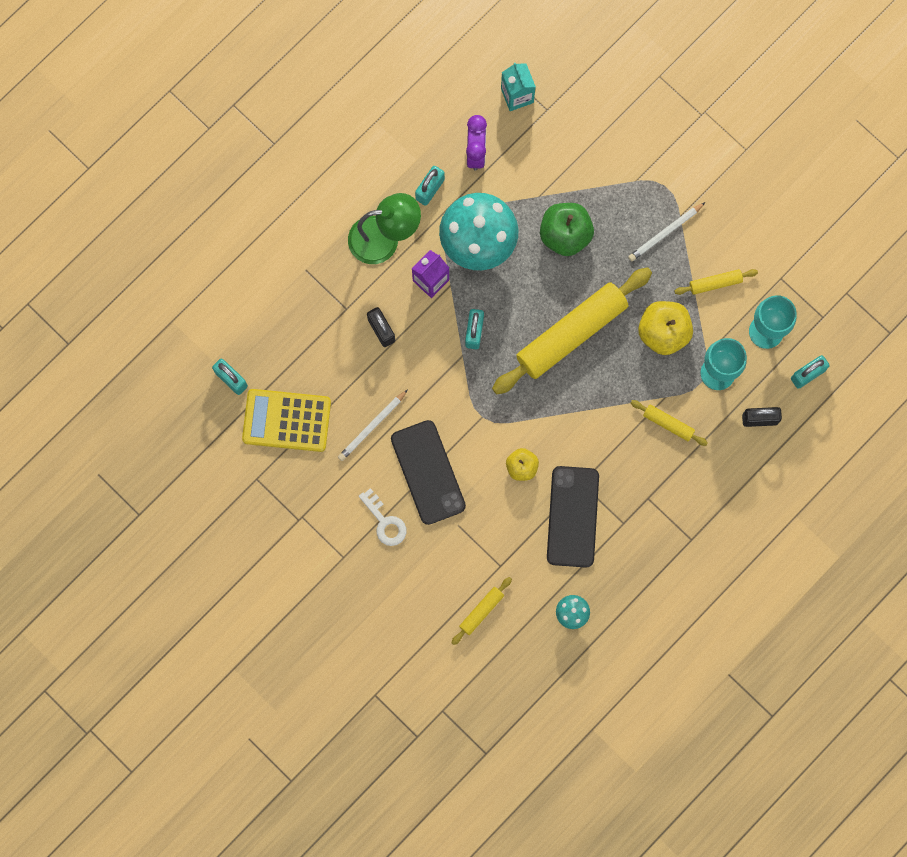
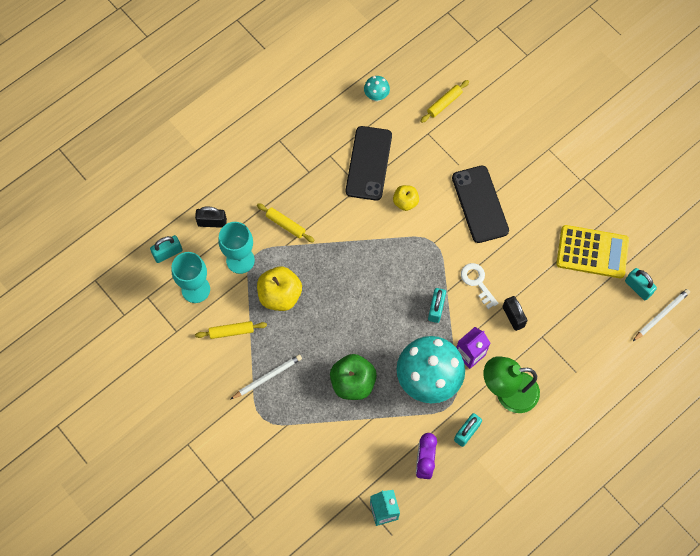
camera: 175 degrees left, 10 degrees down
(372, 426) = (523, 242): white pencil -> white pencil (661, 315)
(385, 522) = (515, 171): white key -> white key (477, 282)
(571, 334) = (356, 301): yellow rolling pin -> none

